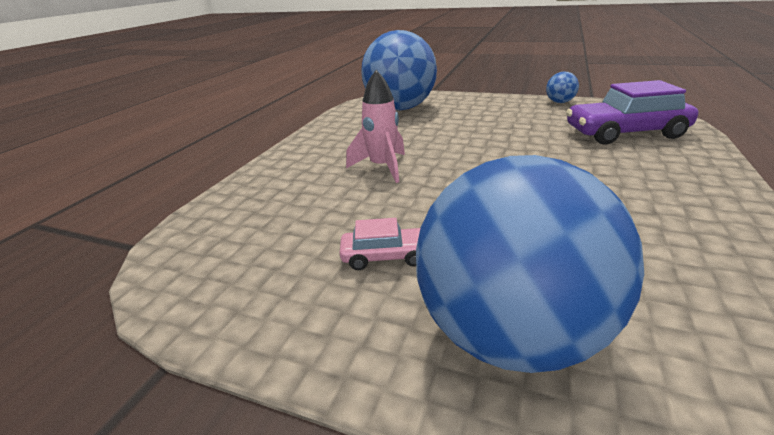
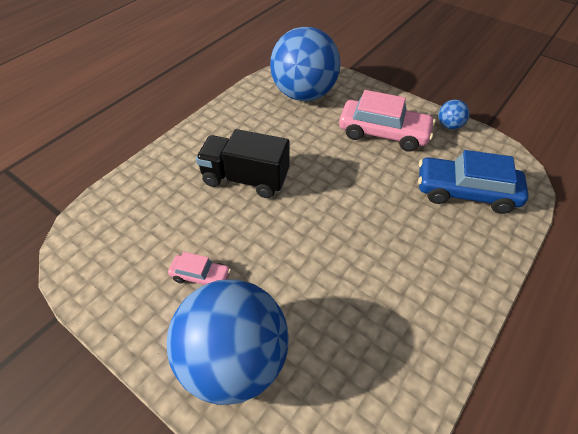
camera: 15 degrees right, 20 degrees up
(382, 167) = (245, 179): pink rocket -> black truck
(503, 116) = (383, 133): none -> pink car
(625, 133) = (465, 192): purple car -> blue car

